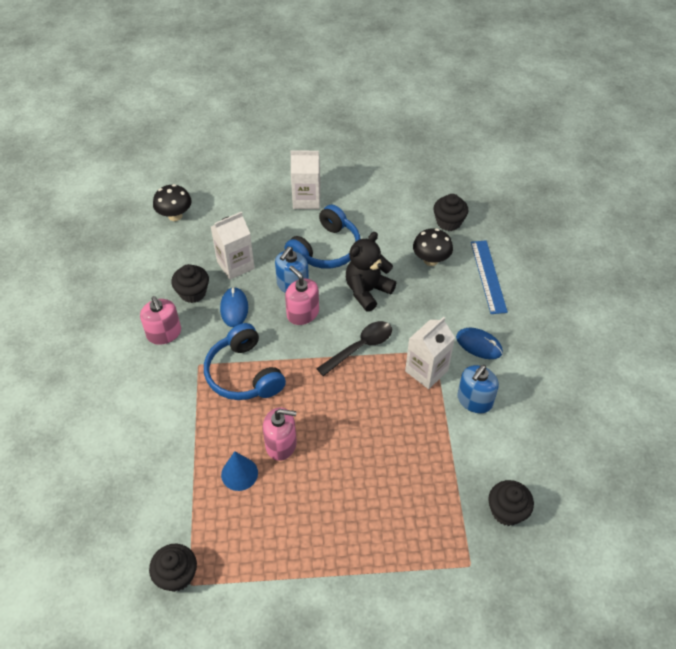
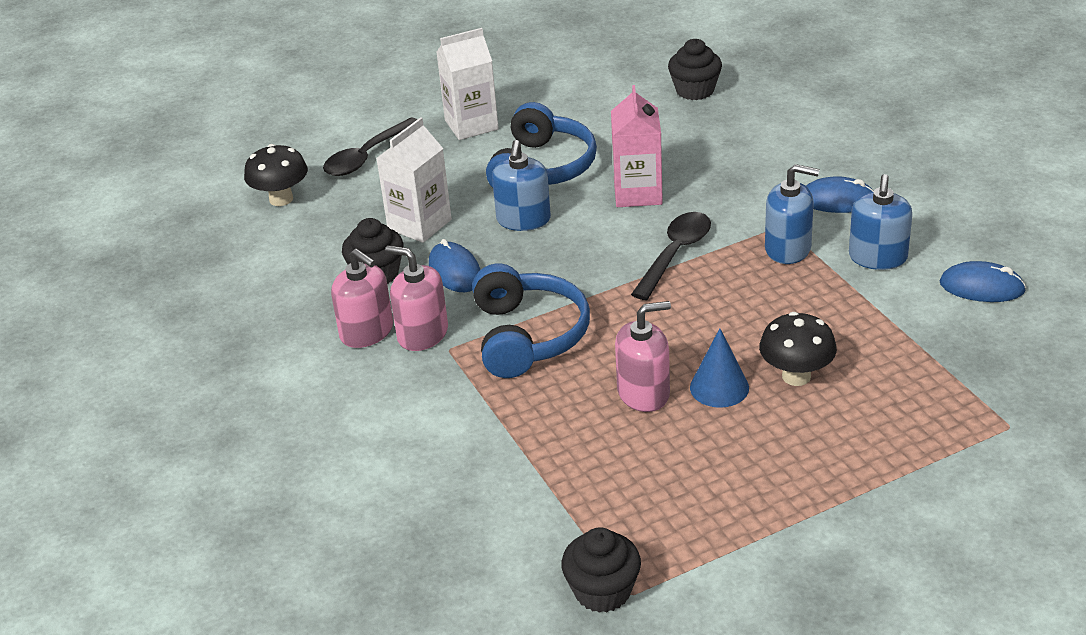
camera: 20 degrees left, 15 degrees down
(237, 201) = (367, 156): none -> black spoon
(239, 473) = (607, 446): blue cone -> blue cone (719, 387)
(244, 374) = (527, 336): blue headphones -> blue headphones turned 135 degrees counterclockwise
(303, 313) = (563, 245): pink soap dispenser -> pink soap dispenser (422, 334)
(367, 291) = (638, 193): black teddy bear -> pink carton
(426, 371) = (788, 249): white carton -> blue soap dispenser
(431, 260) = (701, 135): black mushroom -> black mushroom (796, 376)
(488, 276) = (793, 128): blue ruler -> none
(507, 511) = (1012, 354): black cupcake -> none
(522, 451) = (981, 287): none -> blue mouse

